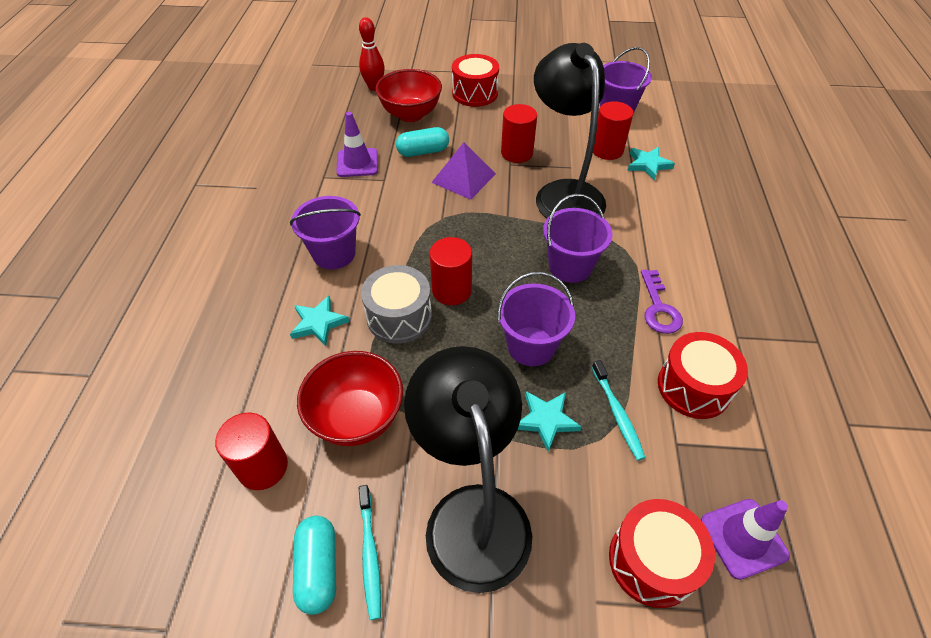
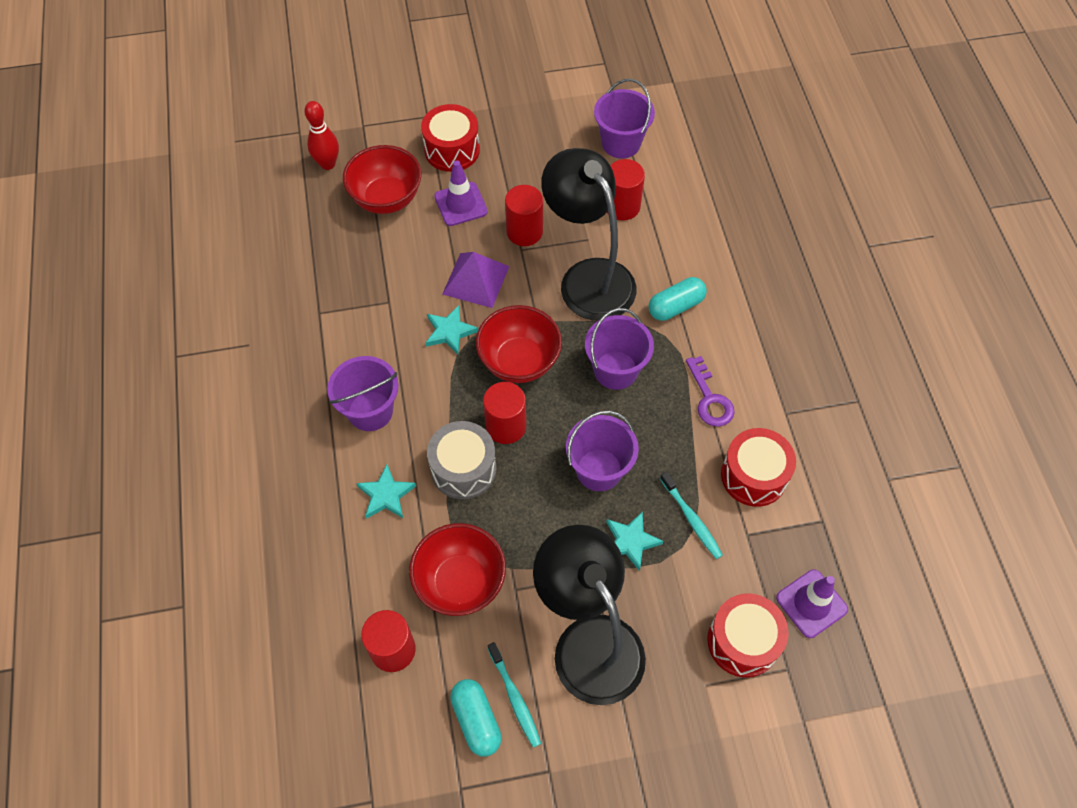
camera: 15 degrees left, 10 degrees up
(357, 163) = (350, 285): purple traffic cone -> purple traffic cone (461, 204)
(423, 152) = (419, 252): turquoise capsule -> turquoise capsule (675, 306)
(481, 243) = (519, 361): none -> red bowl
(648, 165) = (669, 218): turquoise star -> turquoise star (450, 332)

